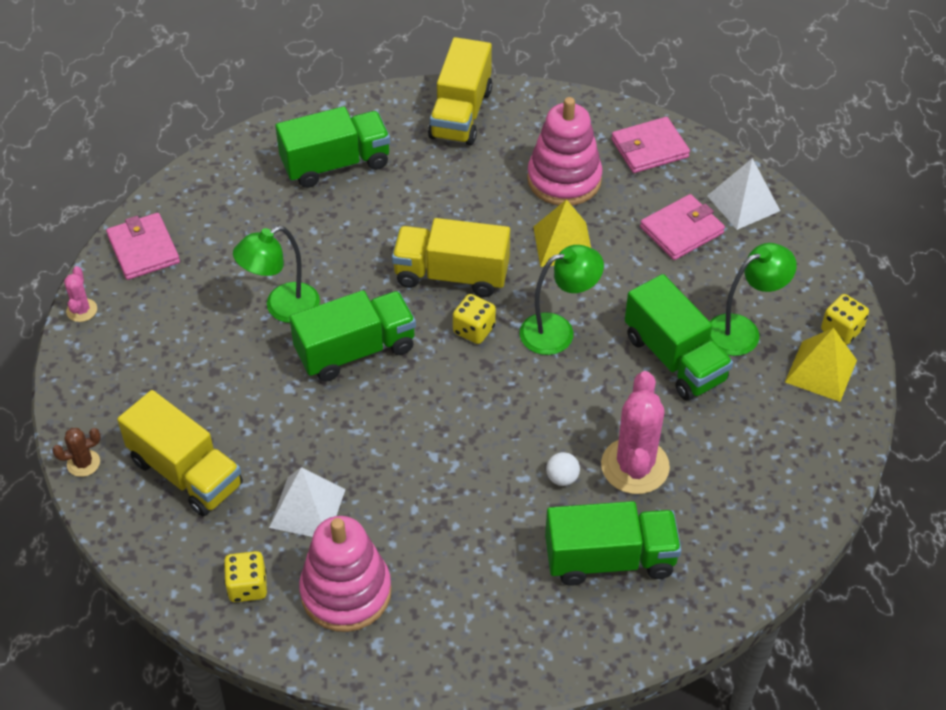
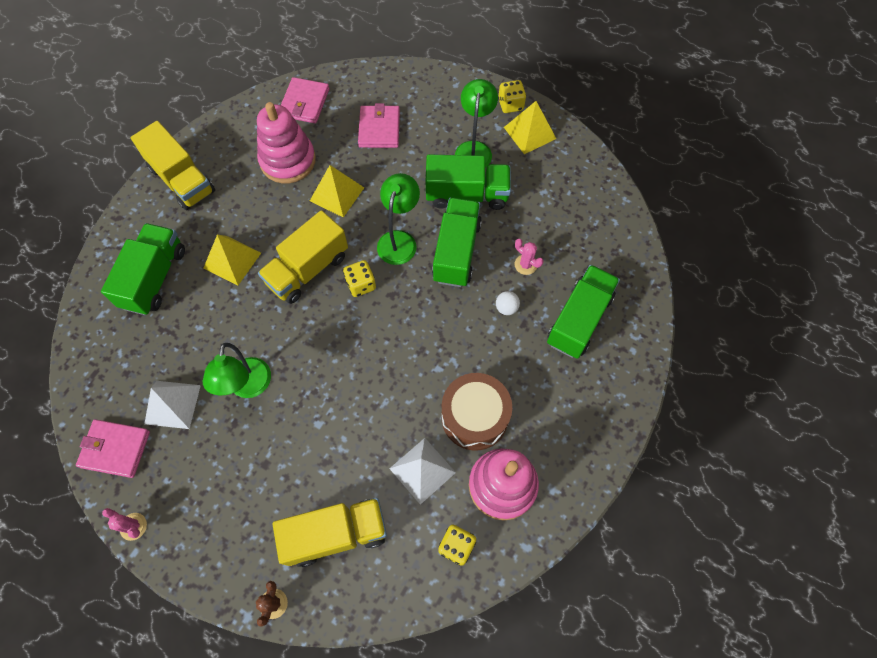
camera: 55 degrees left, 15 degrees up
(355, 350) = (321, 363): green truck -> green truck (456, 252)
(404, 522) = (474, 417): none -> brown drum
(407, 209) = (232, 260): none -> yellow pyramid
(635, 466) = (525, 265): pink cactus -> pink cactus, size x0.48
(743, 203) = (386, 87): white pyramid -> white pyramid (172, 404)

